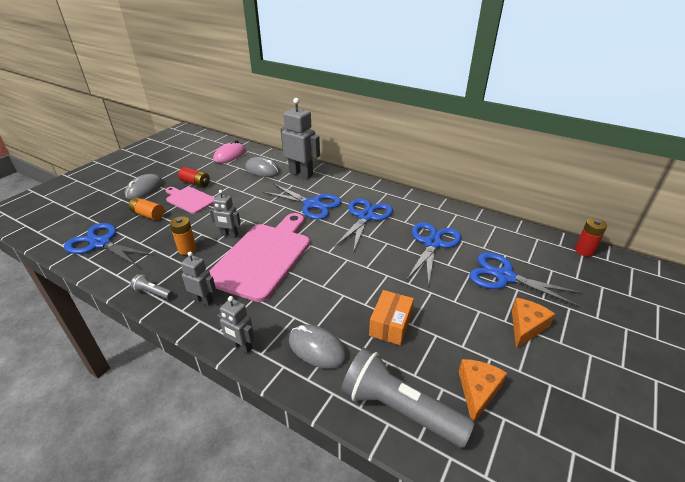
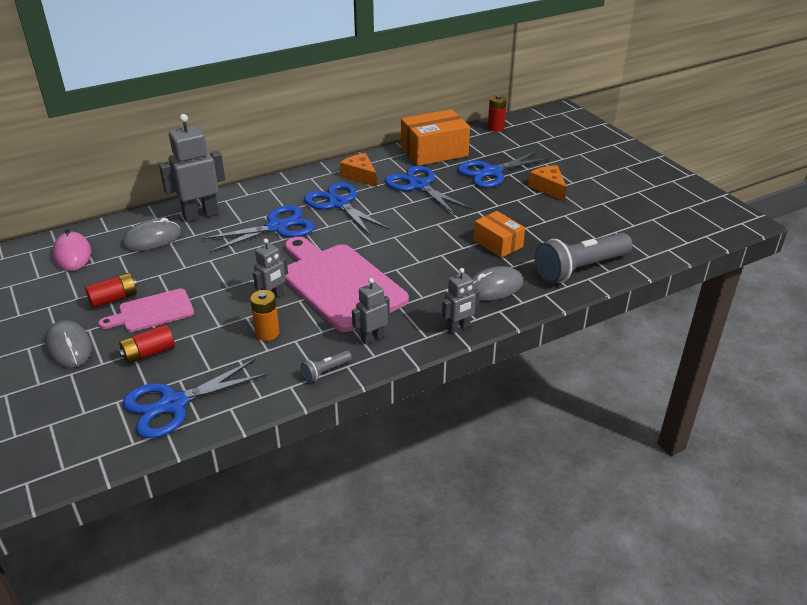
camera: 60 degrees left, 0 degrees up
(148, 215) = (149, 353): orange battery -> red battery
(477, 391) = (588, 232): orange cheese -> orange cheese (360, 176)
(494, 232) = (434, 152): none -> orange box

